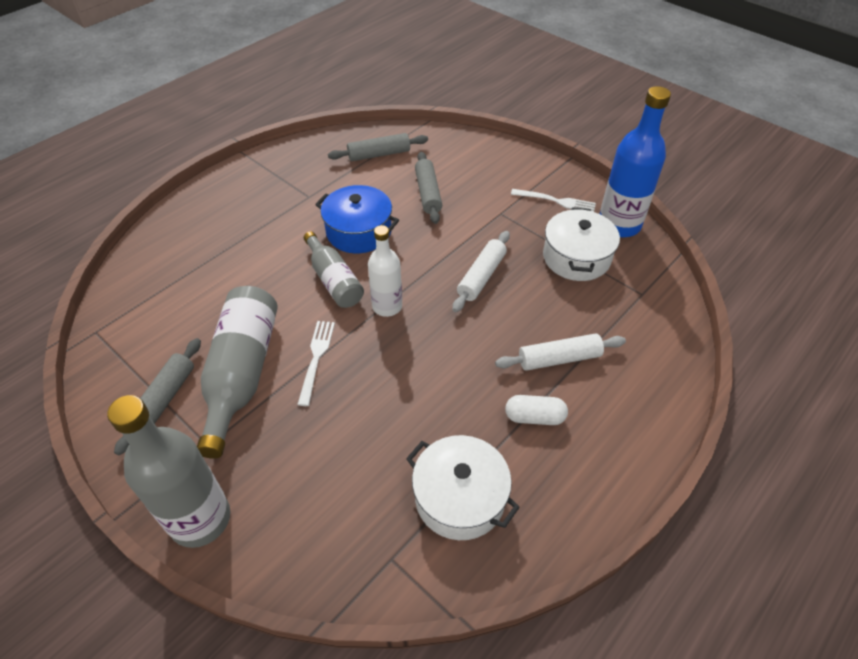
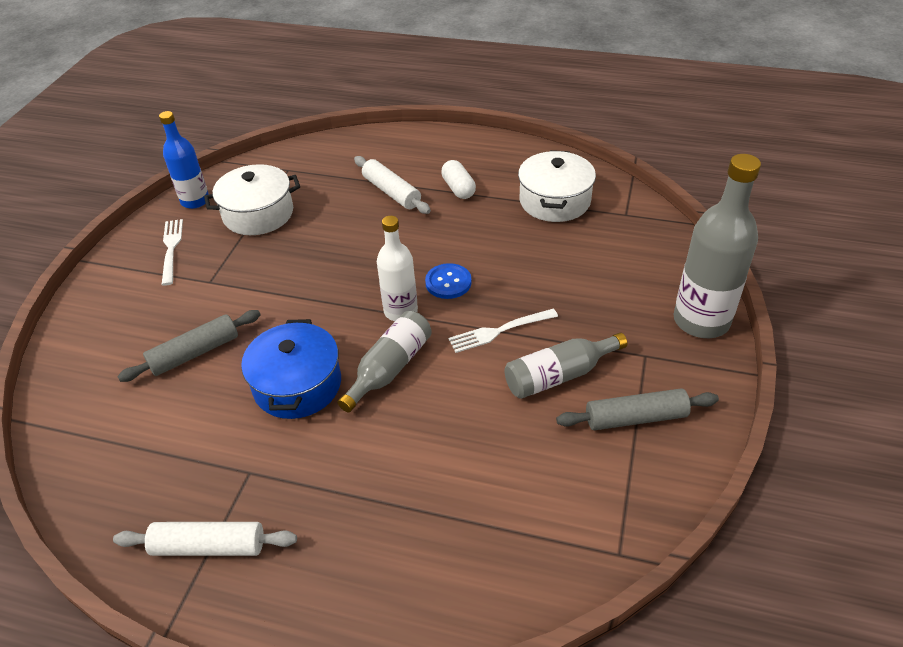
camera: 115 degrees left, 5 degrees down
(242, 374) = (559, 375): grey bottle -> grey bottle, size x0.63
(379, 154) = (120, 439): grey rolling pin -> none
(397, 349) = (448, 282): none -> blue button
(481, 277) = (319, 263): white rolling pin -> white rolling pin (209, 546)
(619, 225) = (195, 201): blue bottle -> blue bottle, size x0.63

